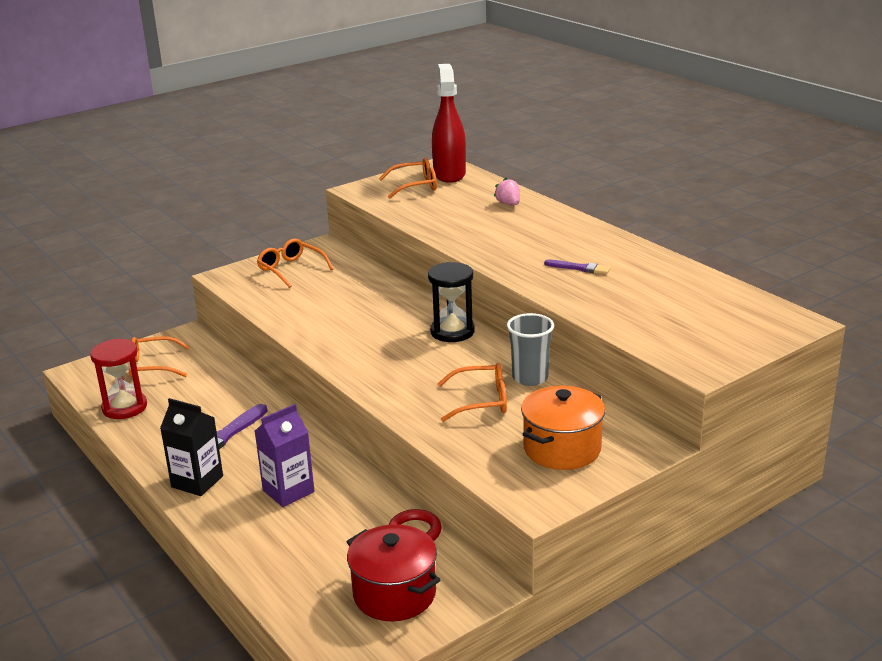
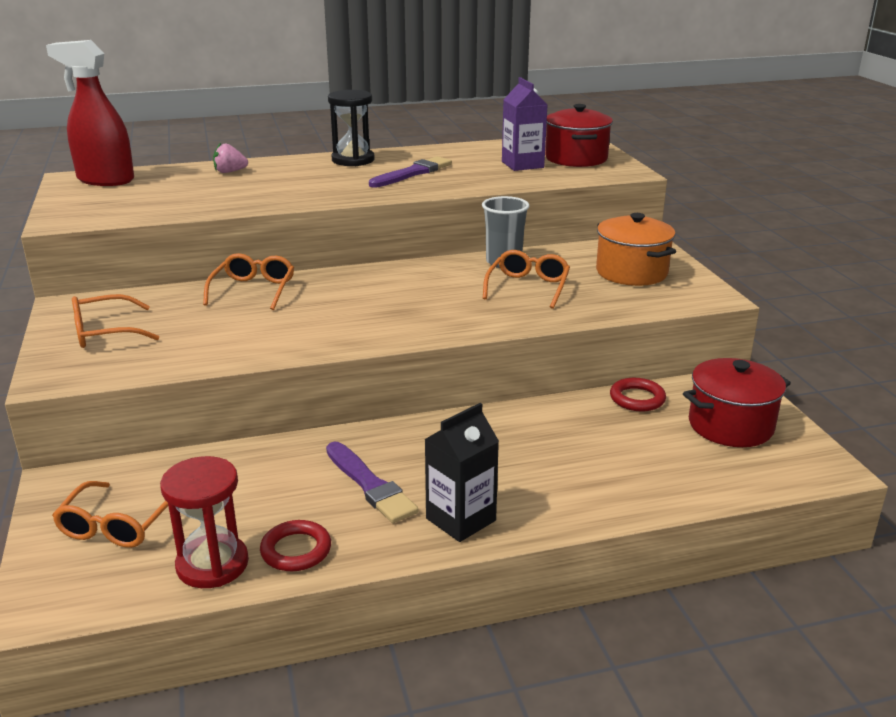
camera: 70 degrees left, 0 degrees up
(145, 430) = (296, 550): none -> red ring
(288, 491) = (524, 457): purple carton -> purple carton (522, 165)
(415, 186) = (106, 197): orange glasses -> orange glasses (253, 290)
(452, 332) = (380, 276): black hourglass -> black hourglass (353, 160)
(579, 268) = (412, 173): purple brush -> purple brush, size x1.57
(719, 332) = (576, 158): none -> red pot

